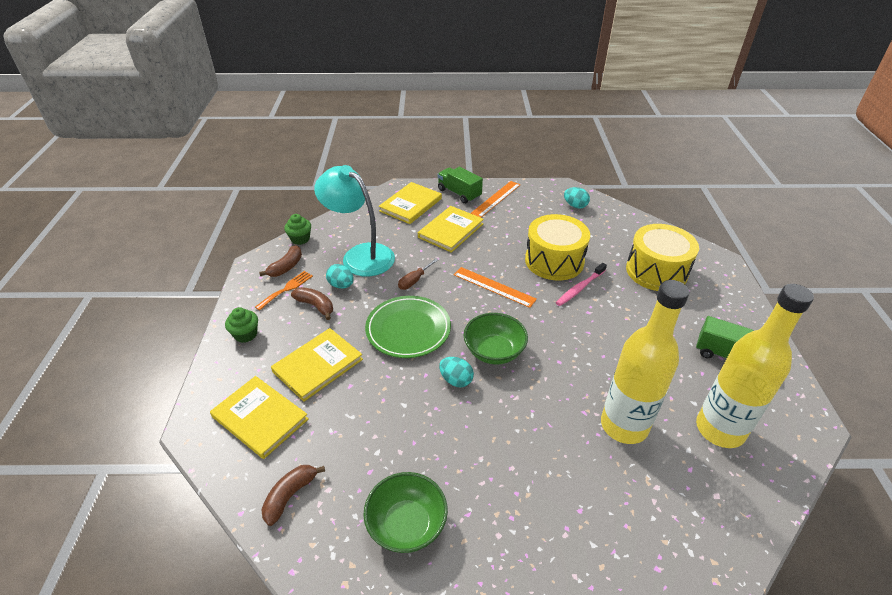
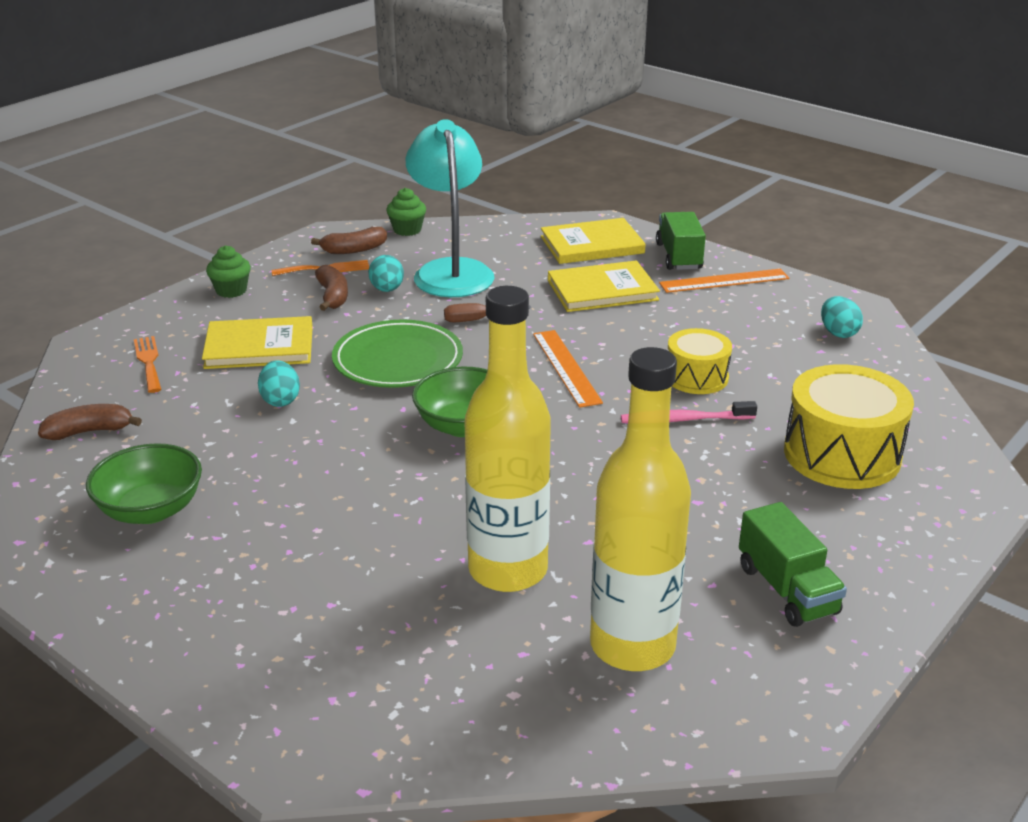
camera: 40 degrees right, 10 degrees down
(260, 418) = (148, 362): yellow book -> orange fork
(456, 380) = (378, 428): turquoise egg -> turquoise egg (280, 400)
(554, 261) = (696, 377): yellow drum -> yellow drum, size x0.60

